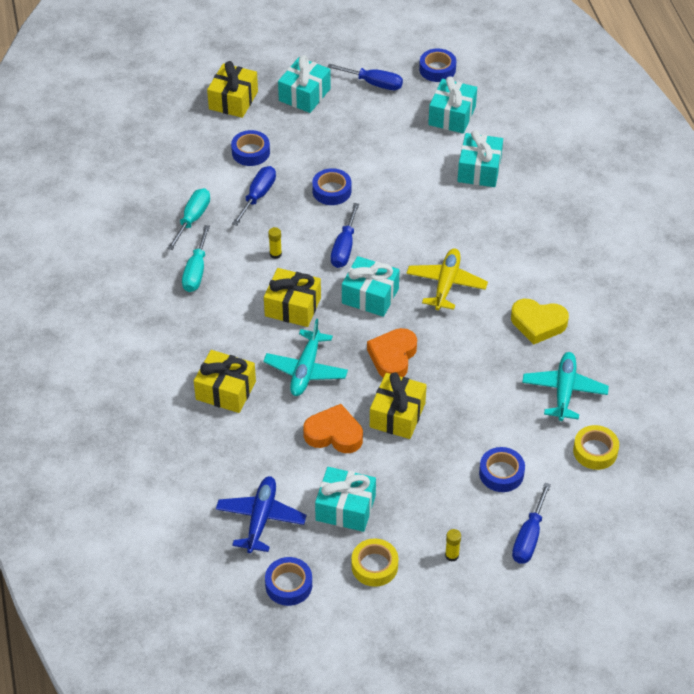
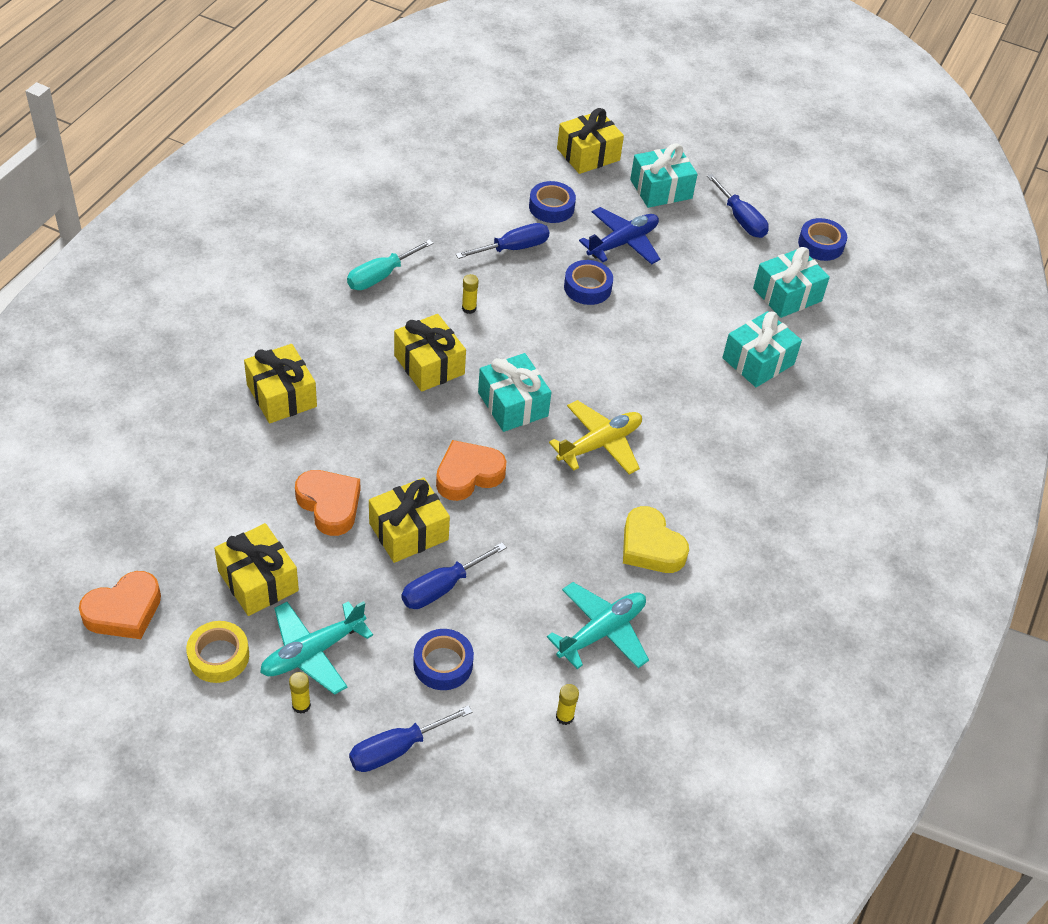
camera: 35 degrees right, 0 degrees up
(193, 219) = (431, 230): turquoise screwdriver -> none
(261, 518) = (173, 531): blue plane -> blue plane (622, 243)
(288, 585) = (124, 611): blue tape -> orange heart
(306, 370) = (374, 428): turquoise plane -> turquoise plane (312, 652)
(344, 248) = (539, 345): blue screwdriver -> blue screwdriver (442, 588)
(345, 508) = (258, 581): turquoise gift -> yellow gift
(595, 451) = (564, 717): yellow tape -> yellow glue stick

